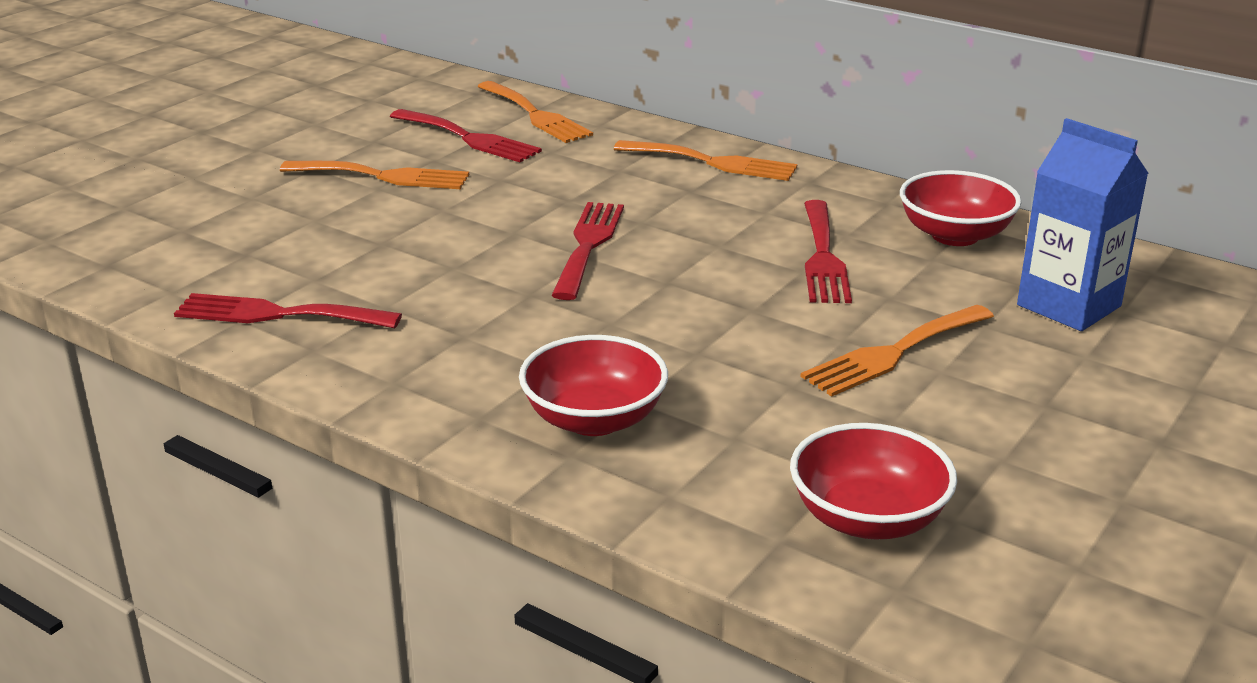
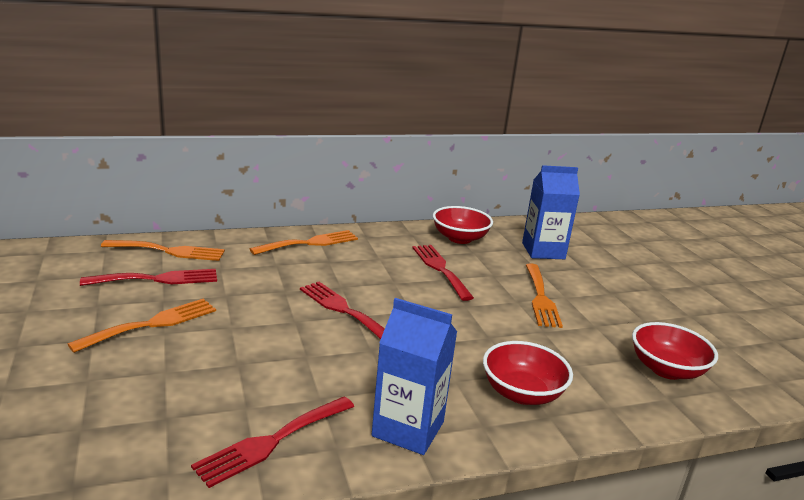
camera: 55 degrees left, 5 degrees down
(403, 374) = (408, 429): none -> blue carton
(823, 257) = (440, 269): red fork -> red fork turned 150 degrees counterclockwise

